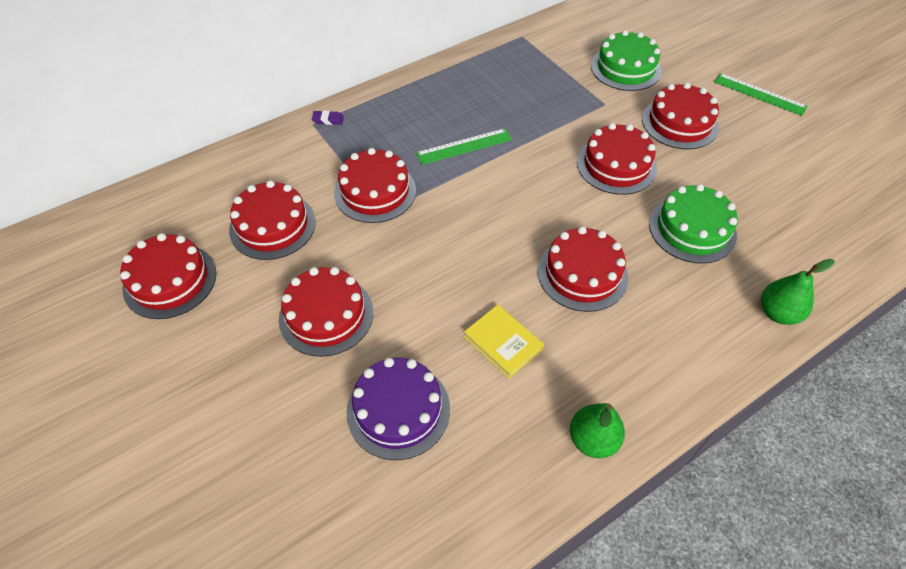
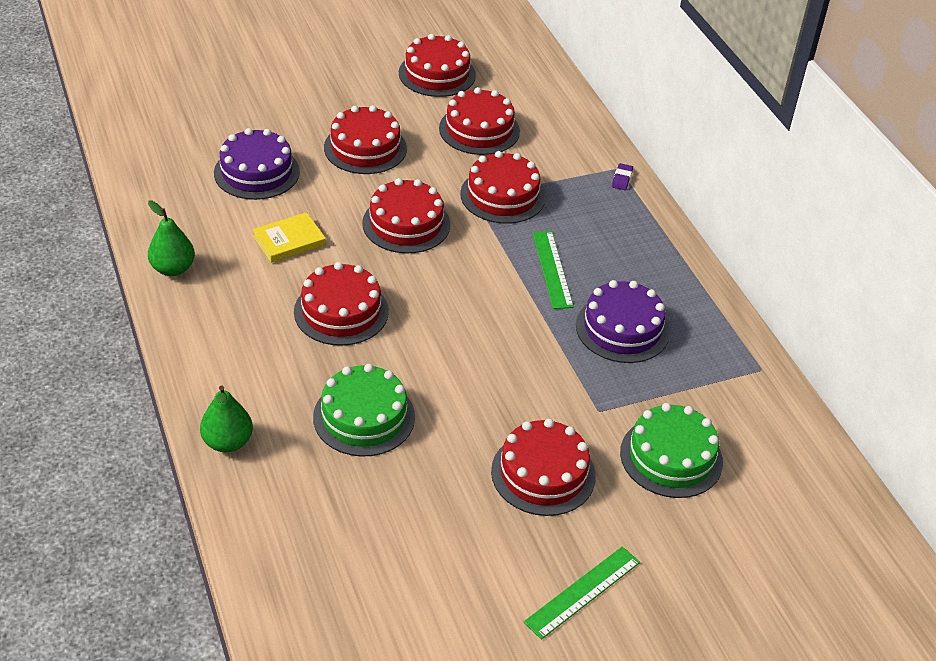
camera: 100 degrees right, 10 degrees down
(515, 101) = (622, 329): none -> purple cake
(616, 165) = (484, 386): red cake -> red cake (406, 224)

